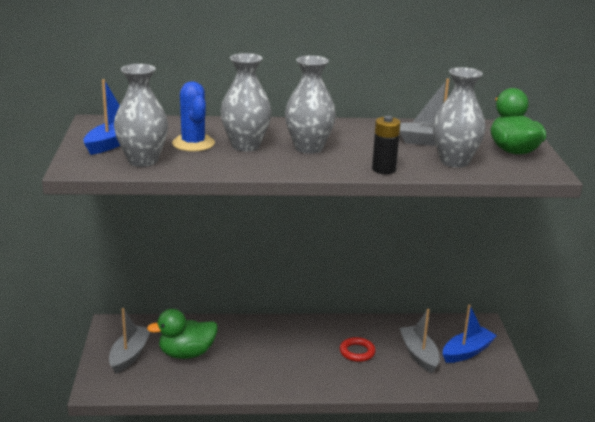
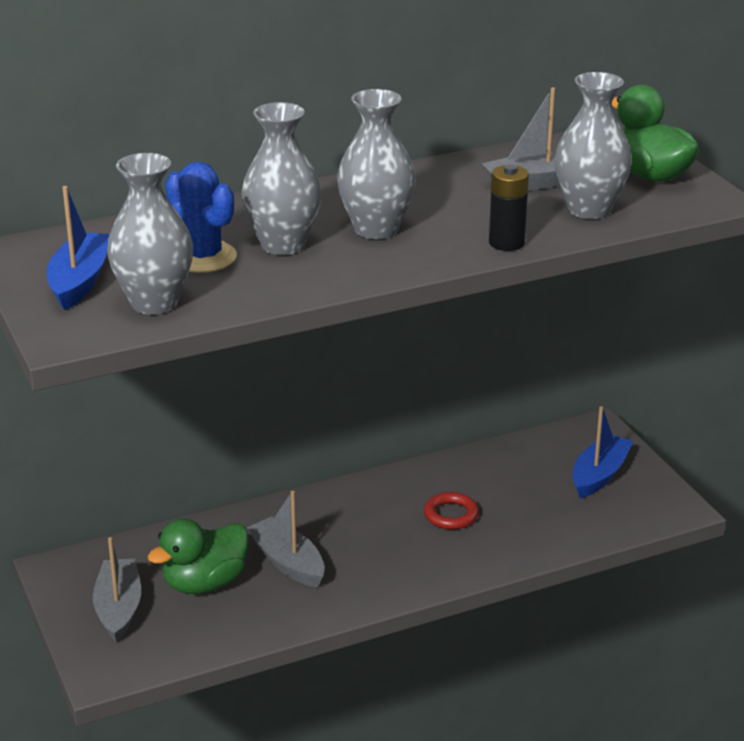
camera: 20 degrees left, 5 degrees up
(419, 355) = (538, 496): grey boat -> grey boat (288, 562)

